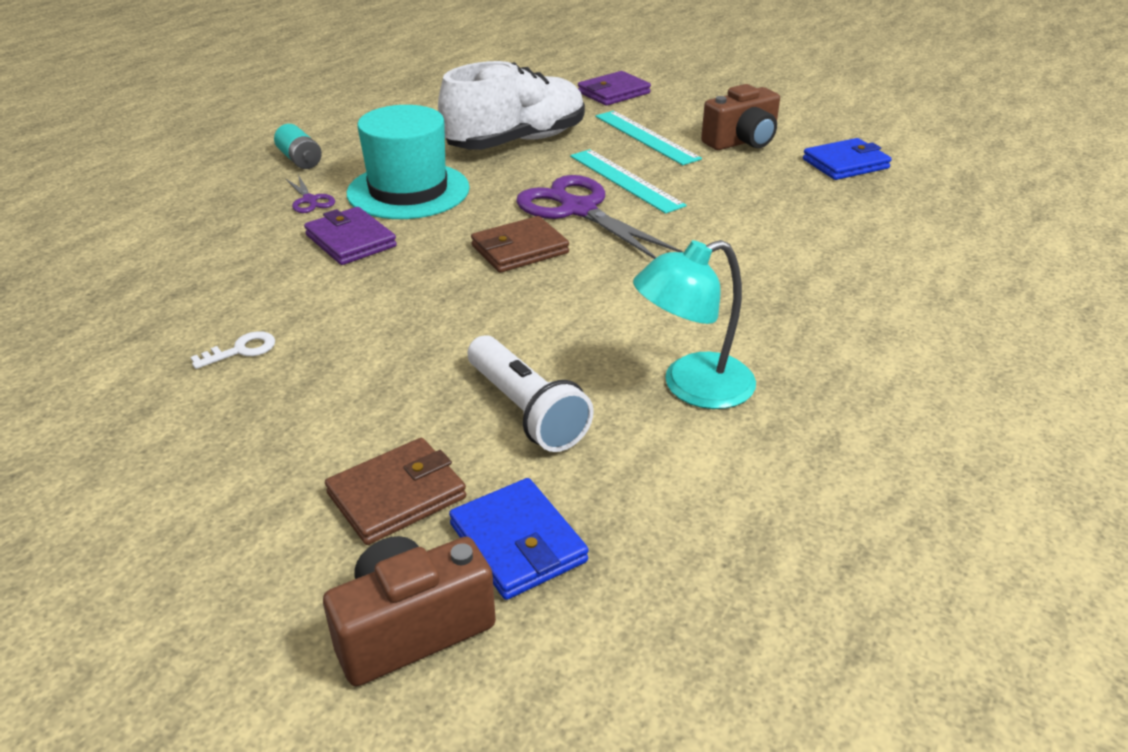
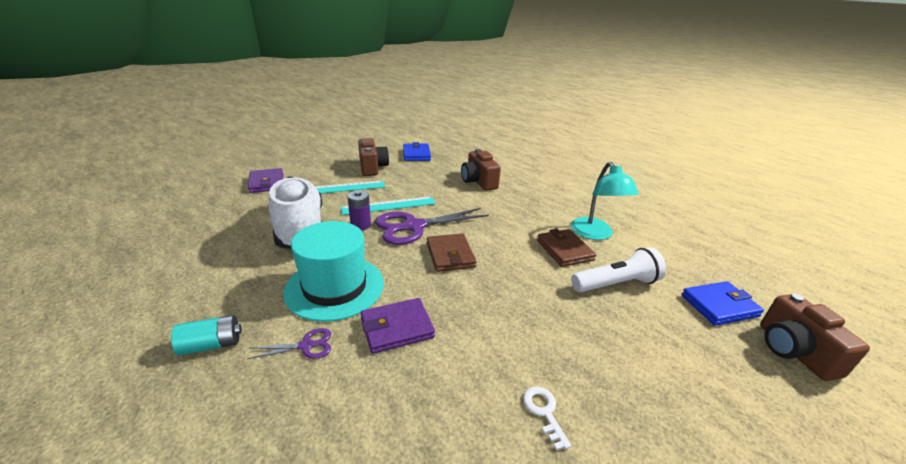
camera: 75 degrees left, 5 degrees down
(397, 496) = (697, 343): brown wallet -> brown wallet (564, 250)
(553, 174) = (360, 225): none -> purple battery
(795, 239) = (478, 182): none -> brown camera

